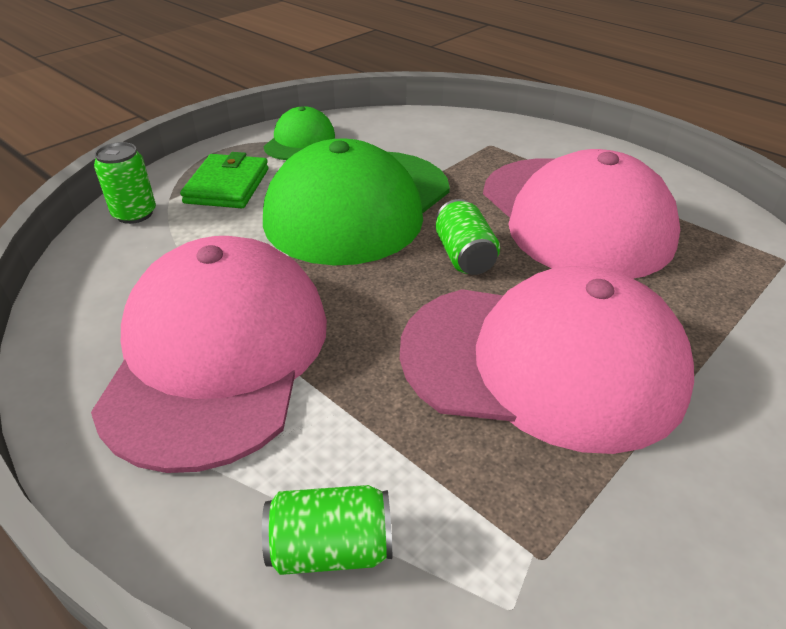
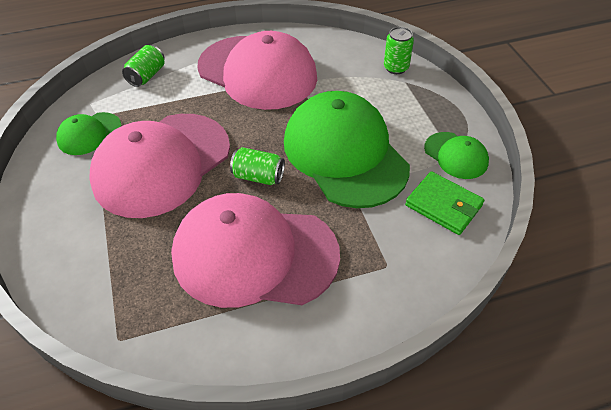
camera: 120 degrees right, 10 degrees up
(227, 186) = (407, 106): green wallet -> green wallet (443, 205)
(589, 528) = (89, 134): none -> green cap

